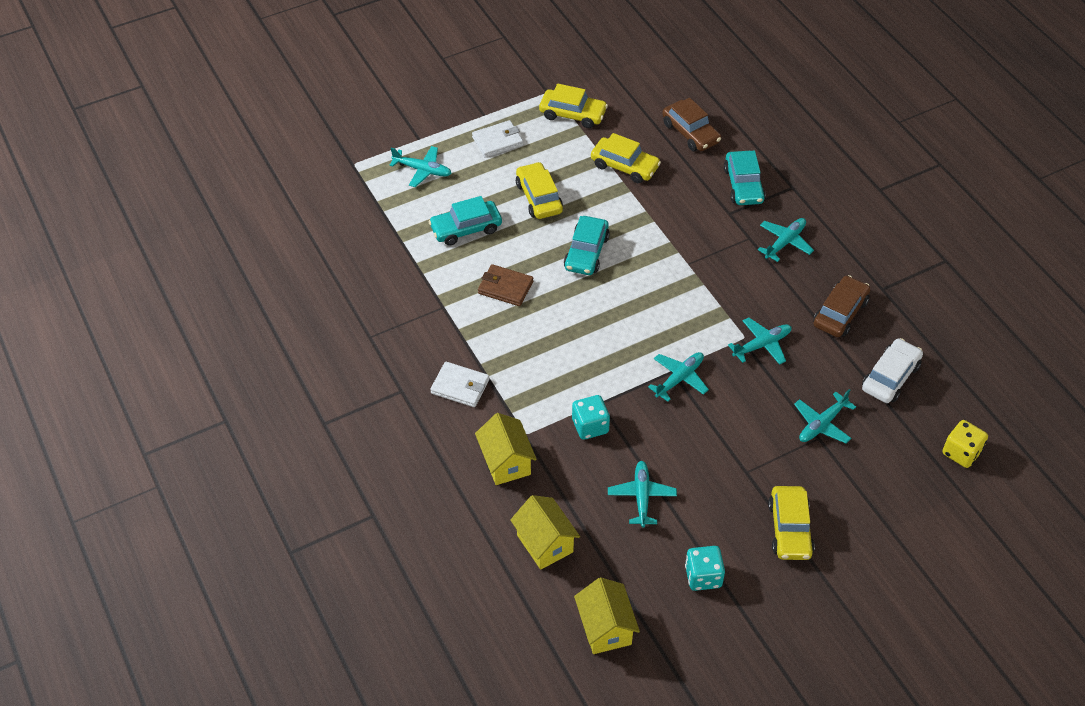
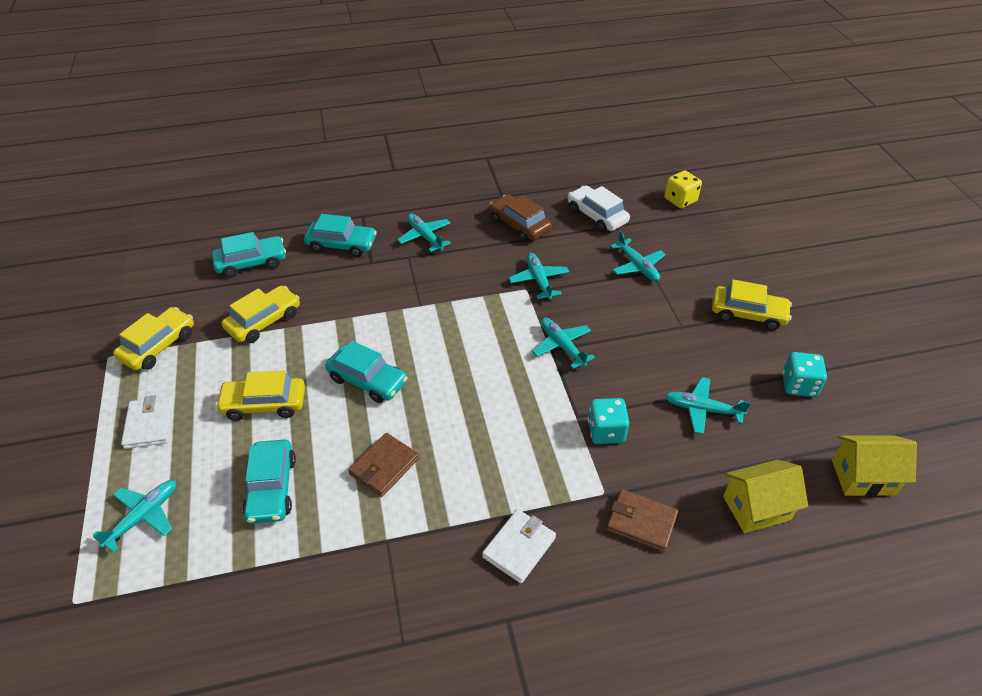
camera: 75 degrees left, 5 degrees down
(506, 462) = (641, 522): yellow house -> brown wallet
(690, 133) = (251, 263): brown car -> turquoise car

